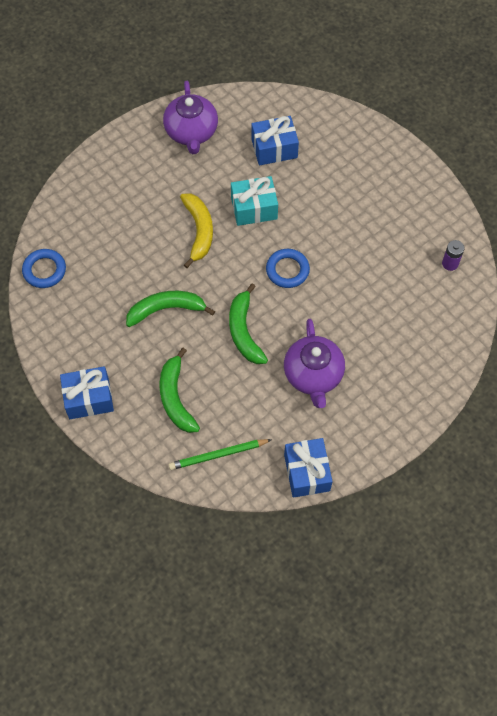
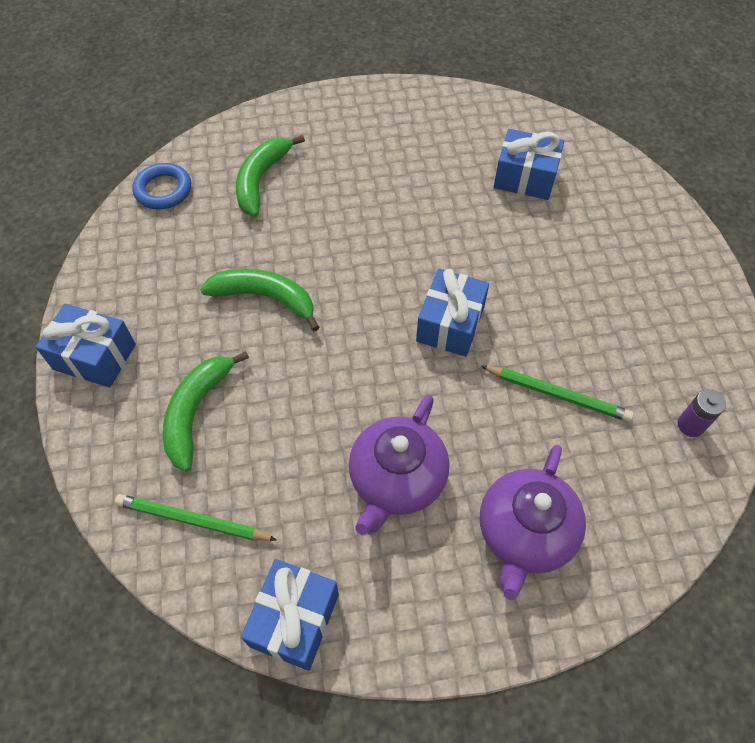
camera: 30 degrees right, 5 degrees down
(191, 132) = (435, 121): purple teapot -> purple teapot (525, 533)
(199, 231) = (369, 228): yellow banana -> none
(244, 331) = (342, 372): green banana -> green banana (261, 180)
(254, 208) = (455, 232): turquoise gift -> none
(287, 270) = (450, 324): blue ring -> blue gift
(371, 282) = (557, 395): none -> green pencil

